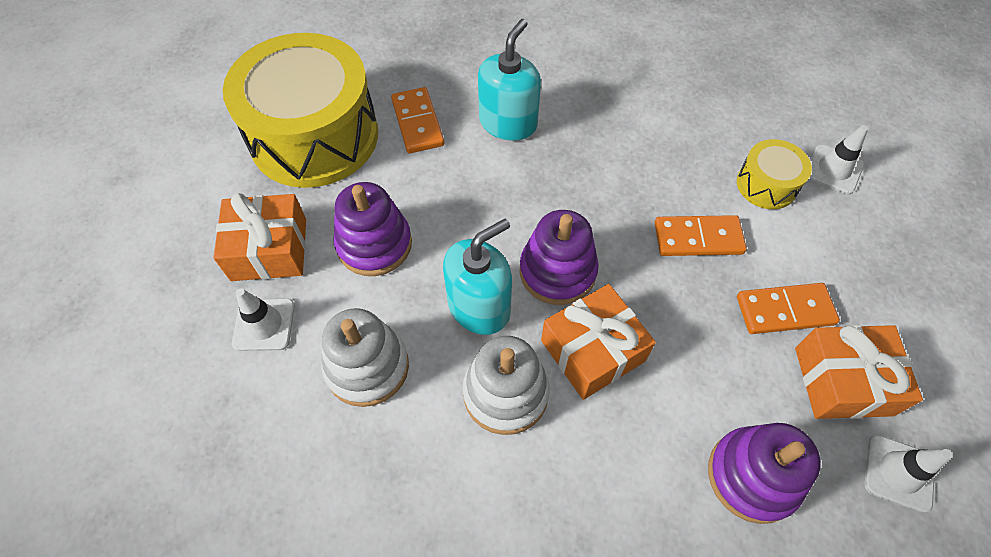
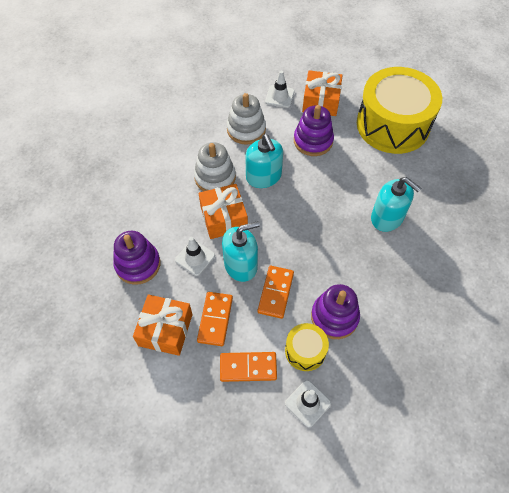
camera: 105 degrees right, 0 degrees up
(417, 123) = (395, 172): orange domino -> orange domino (248, 367)
(557, 271) = (274, 215): purple stacking toy -> purple stacking toy (334, 317)
(673, 298) = (241, 265): none -> turquoise soap dispenser
(898, 473) = (111, 332): white traffic cone -> white traffic cone (195, 258)

